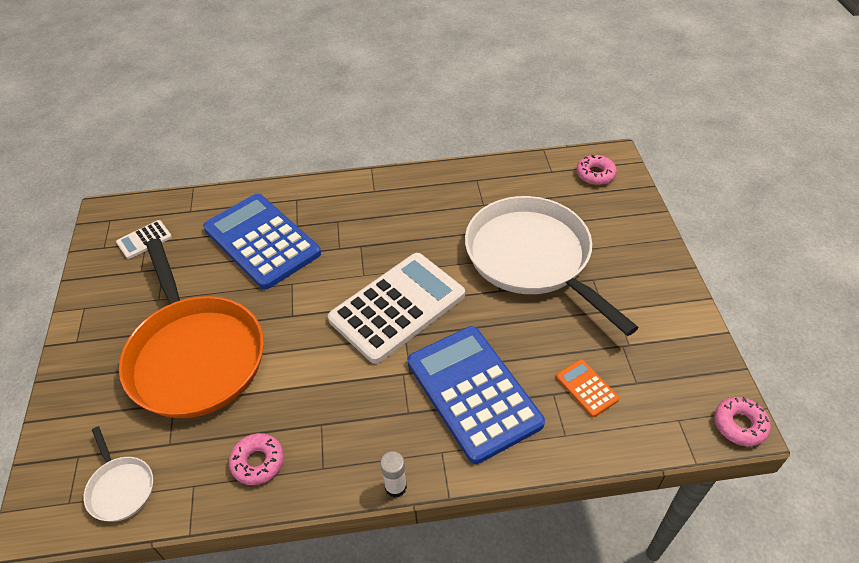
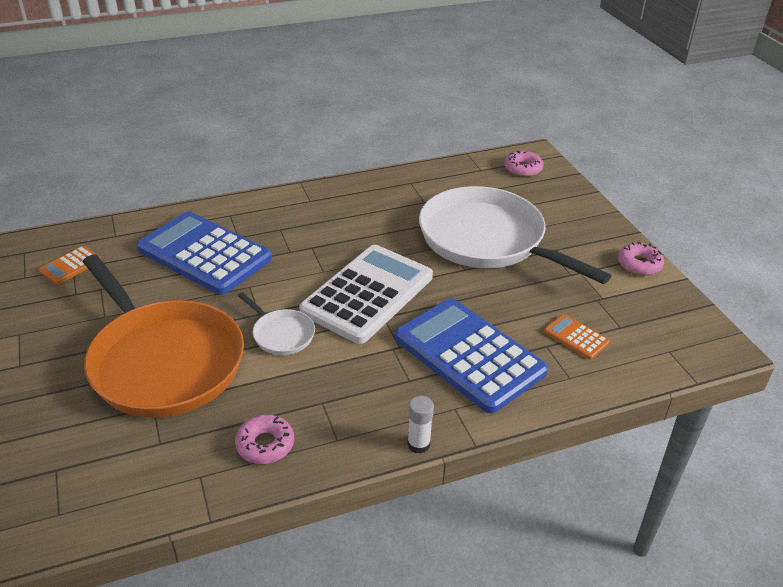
camera: 15 degrees left, 10 degrees down
(120, 488) = (116, 491): white pan -> white pan (281, 334)
(144, 240) = (70, 266): white calculator -> orange calculator
(739, 425) = (724, 348): pink donut -> pink donut (639, 264)

